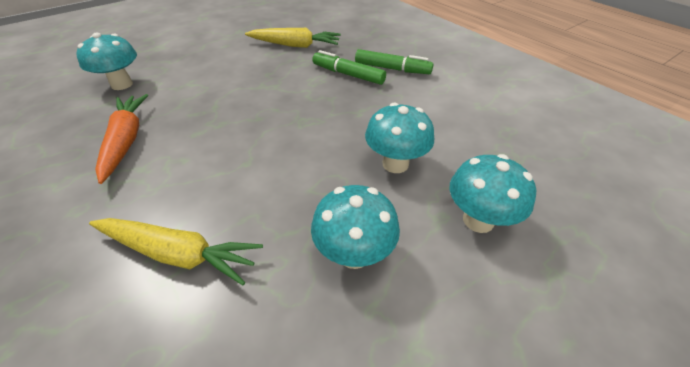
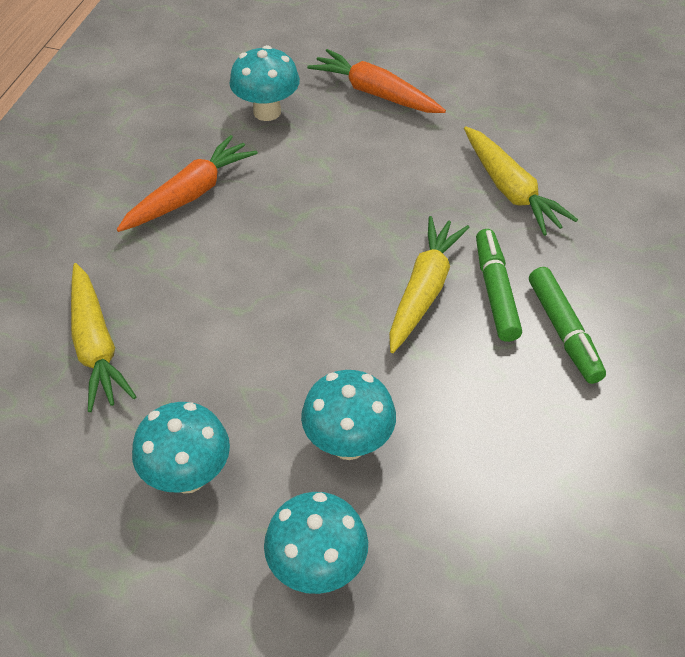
camera: 55 degrees right, 5 degrees up
(176, 50) = (375, 93): none -> orange carrot
(321, 92) = (424, 290): none -> yellow carrot

